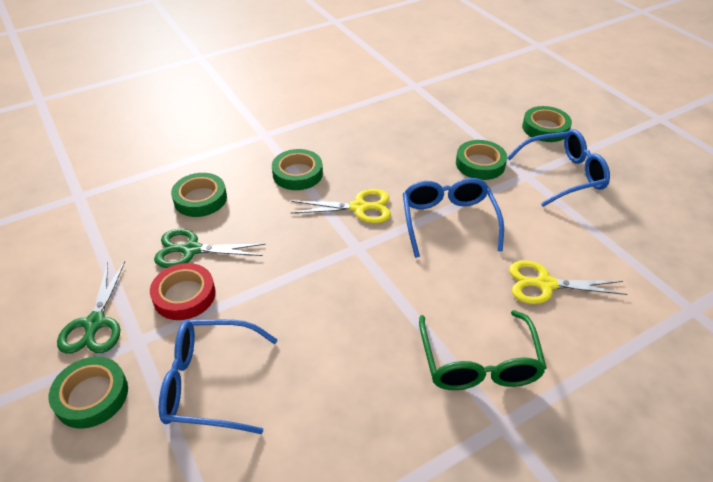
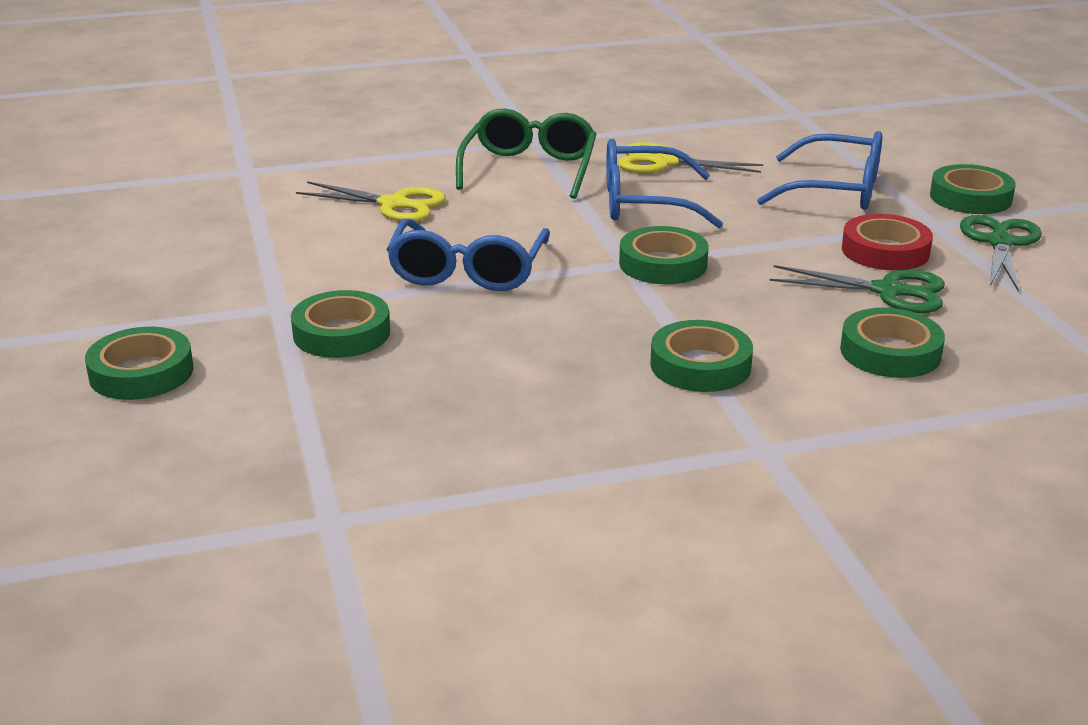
camera: 165 degrees left, 15 degrees down
(334, 251) = (663, 264): none -> green tape
(359, 207) = (602, 304): yellow scissors -> yellow scissors (663, 162)
(563, 175) = (216, 299): blue glasses -> blue glasses (644, 203)

